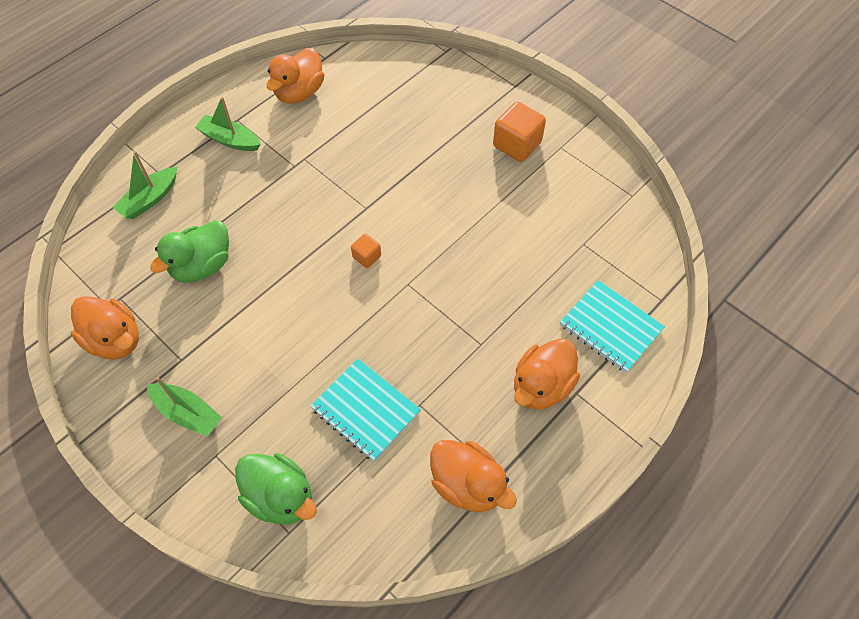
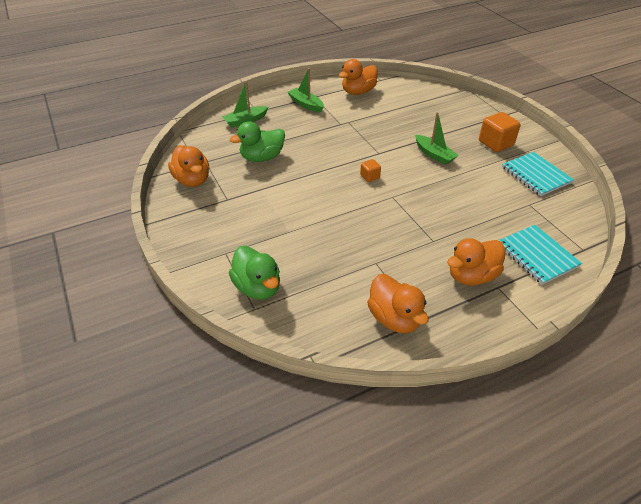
camera: 20 degrees right, 15 degrees down
(187, 413) = (218, 226): green boat -> green boat (434, 154)
(365, 410) = (336, 256): turquoise notebook -> turquoise notebook (536, 175)

